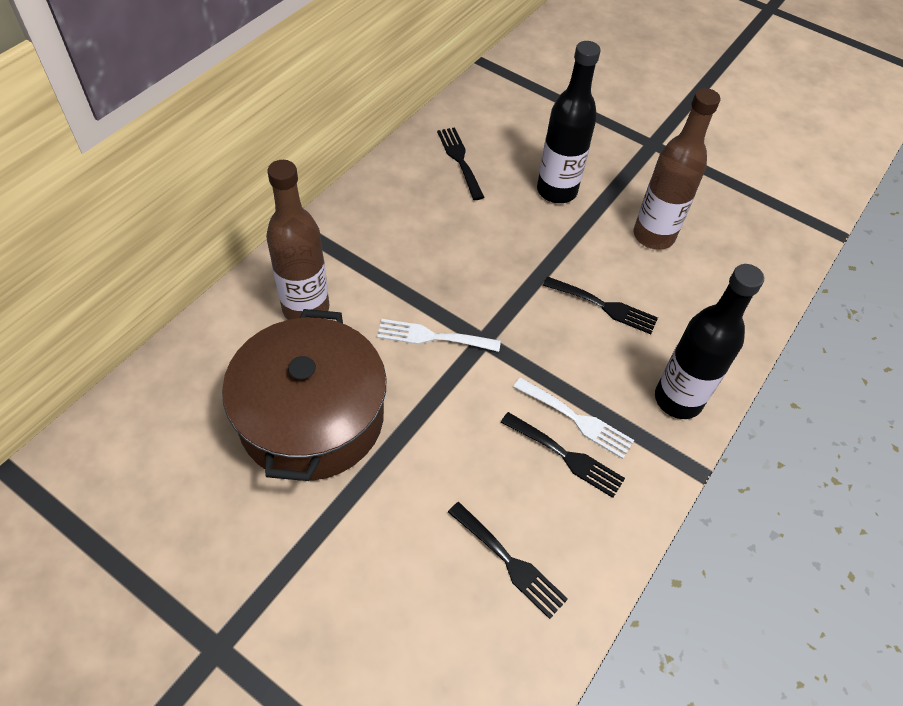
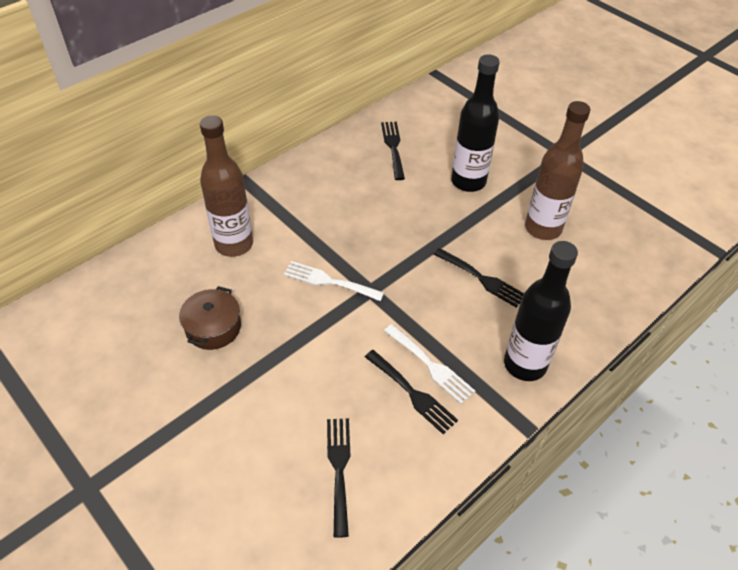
camera: 15 degrees right, 5 degrees down
(312, 417) = (213, 327): brown pot -> brown pot, size x0.47
(509, 562) = (339, 469): black fork -> black fork turned 150 degrees counterclockwise

